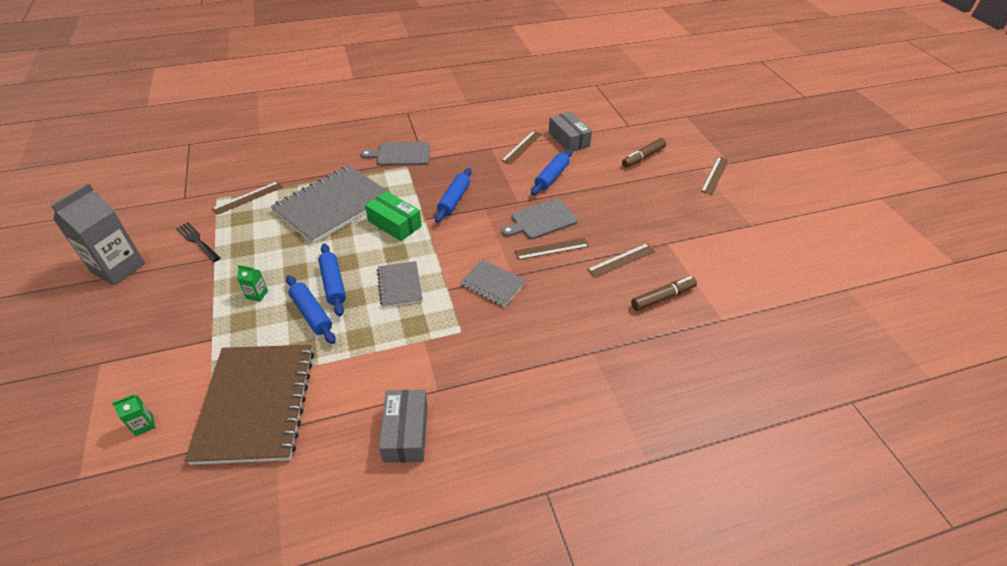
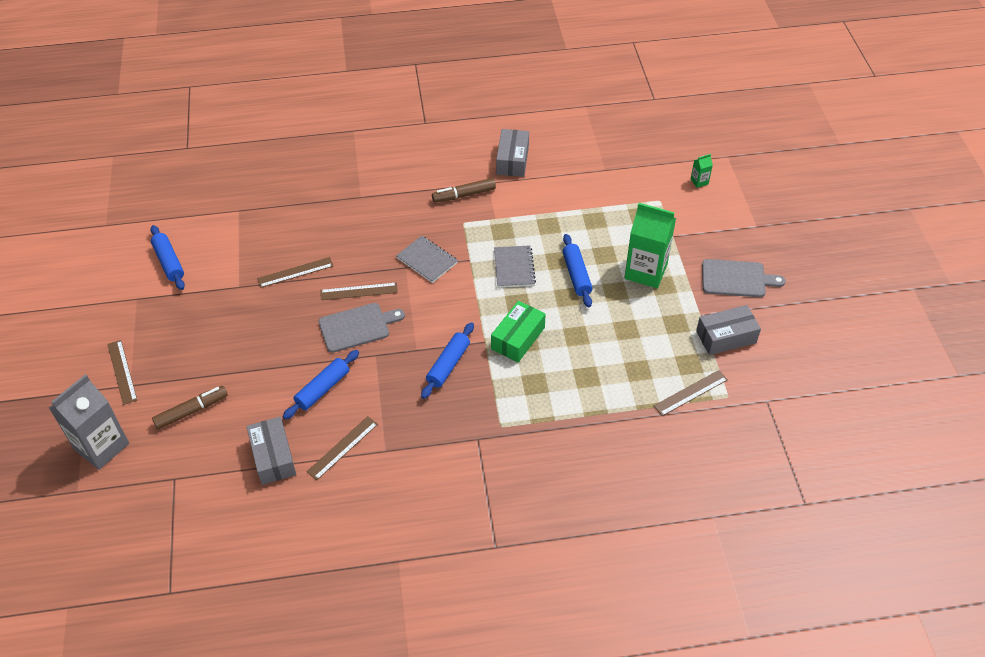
camera: 170 degrees left, 5 degrees up
(118, 268) = (791, 312): grey carton -> grey carton (101, 446)
(197, 241) = (726, 337): black fork -> grey box
(256, 404) = (622, 187): brown notebook -> none
(257, 294) = (645, 271): green carton -> green carton, size x2.41
(311, 314) = (592, 249): blue rolling pin -> blue rolling pin (169, 262)
(333, 205) = (588, 371): grey notebook -> none
(394, 223) = (518, 338): green box -> green box turned 75 degrees clockwise
(400, 154) = (508, 450): grey cutting board -> grey cutting board (736, 279)
(663, 298) = (277, 233): brown marker -> brown marker (464, 195)
(714, 175) = (122, 371): brown ruler -> brown ruler turned 60 degrees counterclockwise

